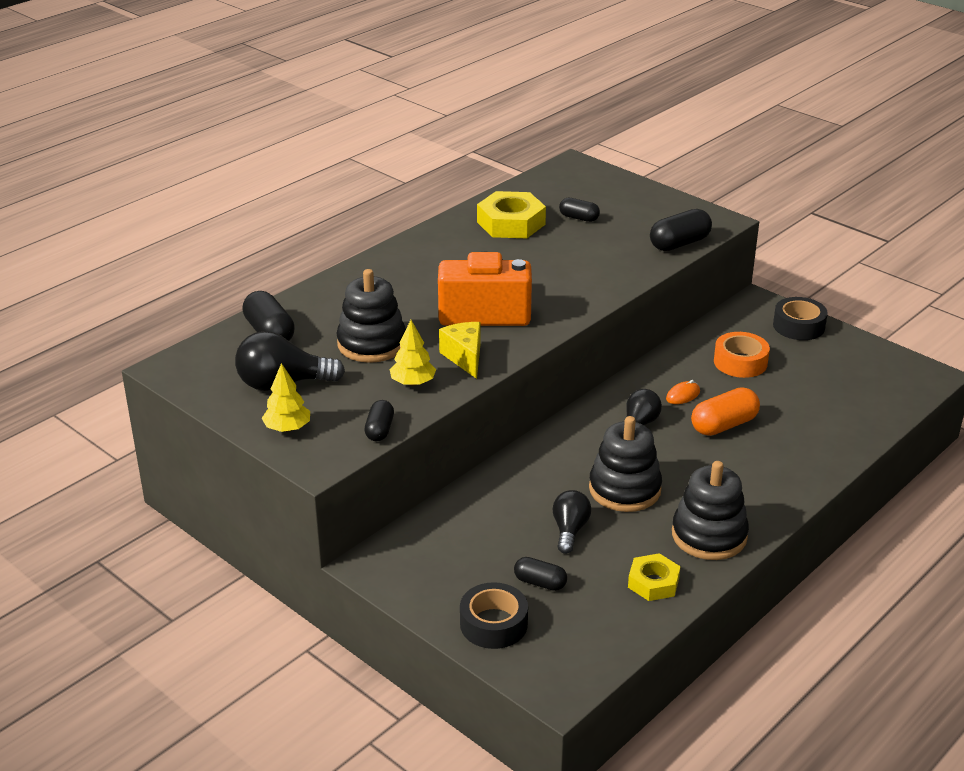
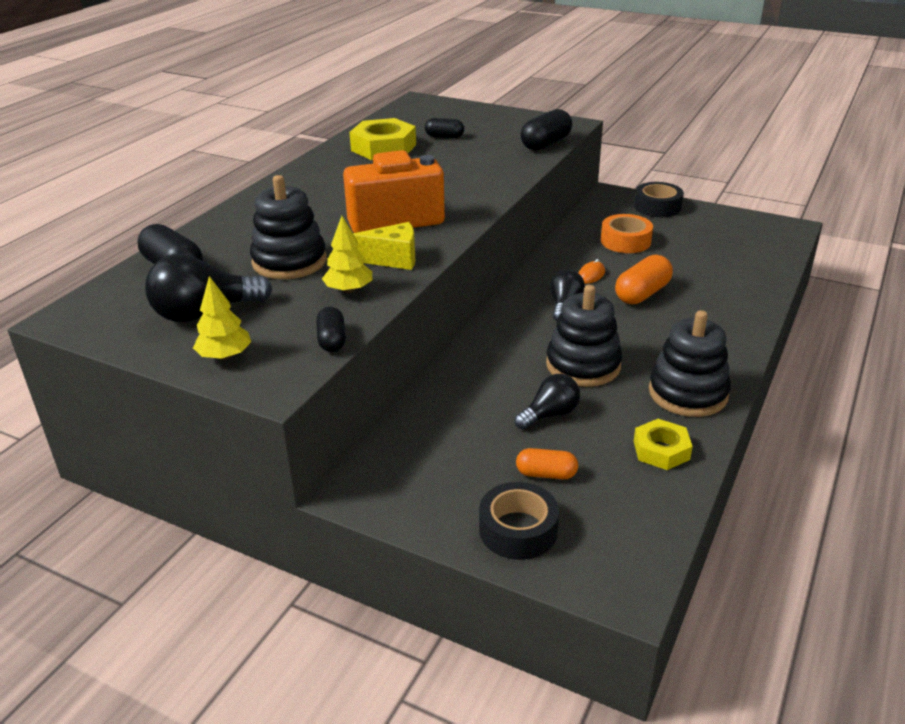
camera: 15 degrees left, 0 degrees up
(465, 357) = (393, 259): yellow cheese -> yellow cheese turned 120 degrees clockwise
(540, 583) = (546, 474): black capsule -> orange capsule
(569, 530) = (549, 414): black light bulb -> black light bulb turned 60 degrees clockwise

